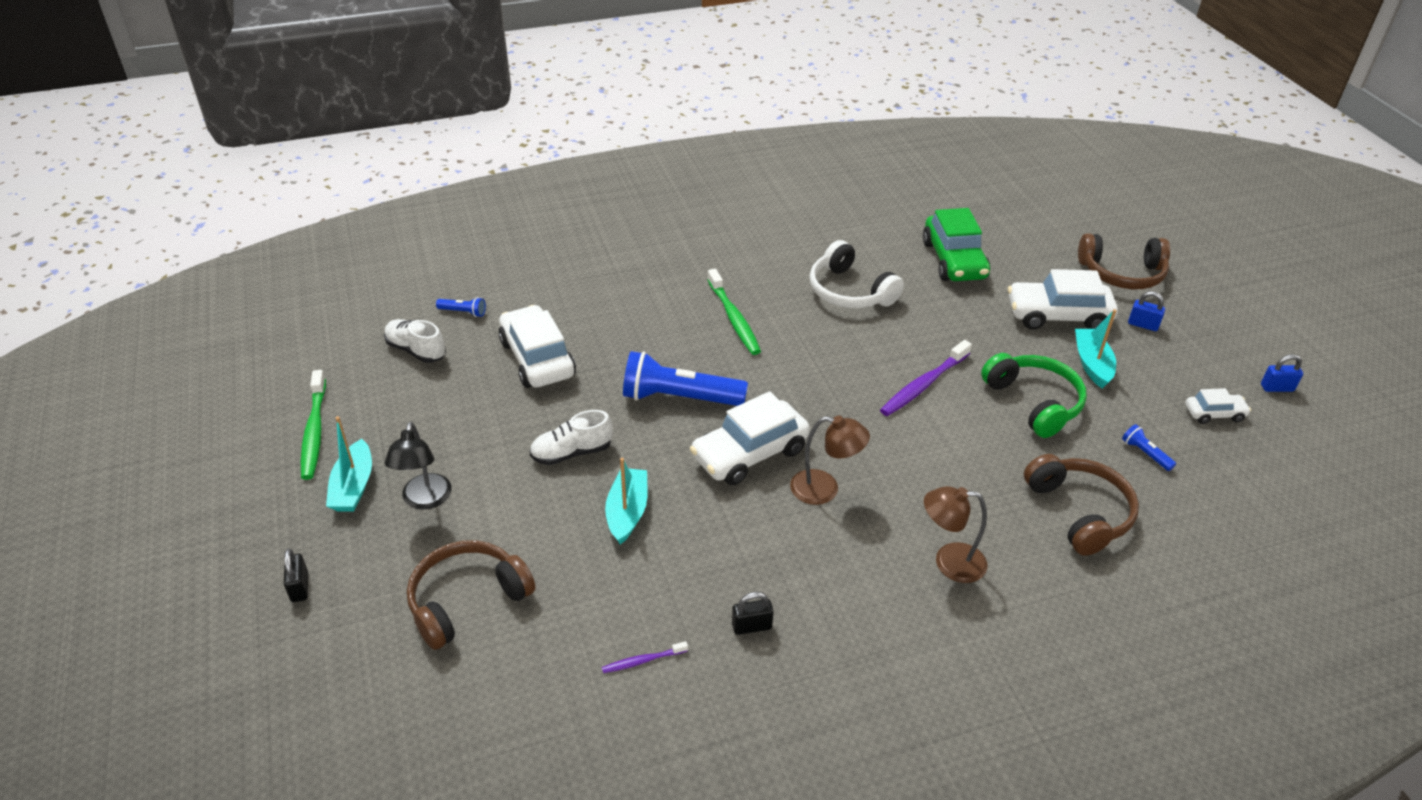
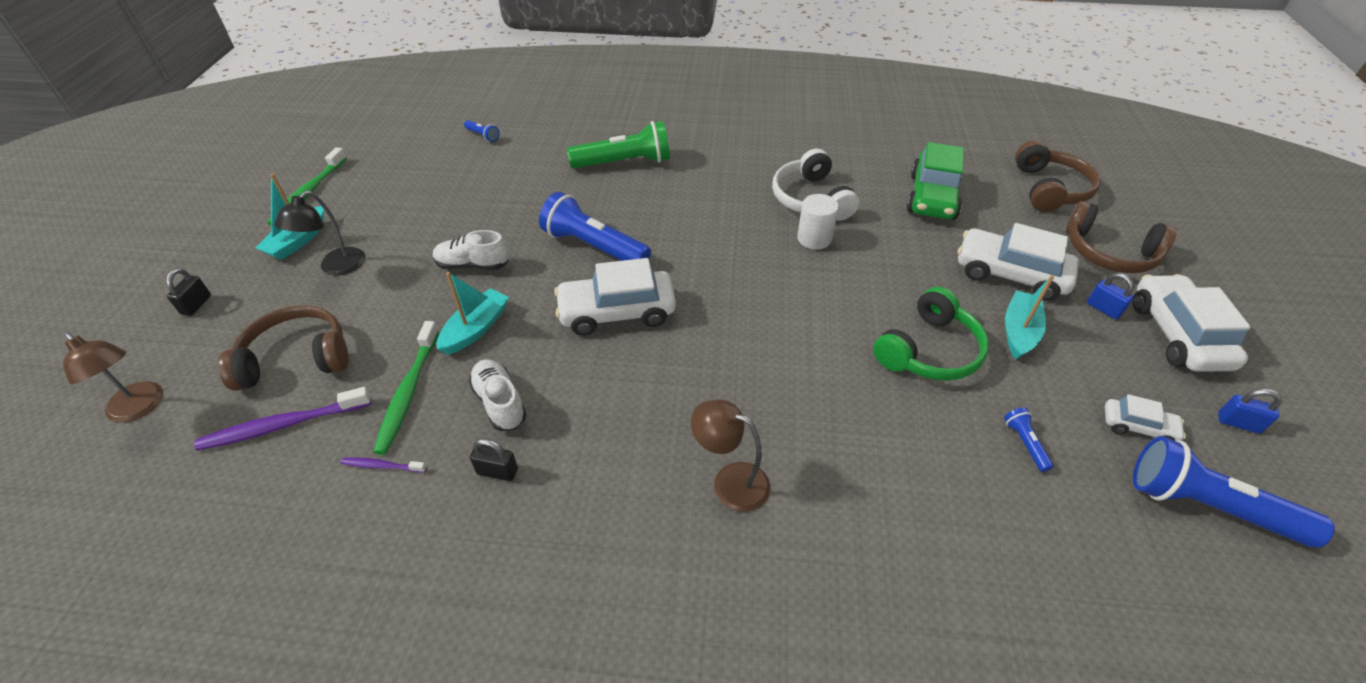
camera: 25 degrees right, 5 degrees up
(416, 350) = (426, 154): white shoe -> white shoe (500, 403)
(537, 359) = (507, 184): white car -> white car (1177, 334)
(643, 302) = (624, 163): none -> green flashlight
(733, 318) = (690, 194): green toothbrush -> green toothbrush (408, 392)
(824, 489) = (660, 366): brown lamp -> brown lamp (140, 408)
(878, 330) = (814, 238): none -> white cylinder
(924, 385) = (824, 300): purple toothbrush -> purple toothbrush (284, 425)
(1034, 402) = (929, 350): green headphones -> green headphones turned 45 degrees clockwise
(1079, 512) = (907, 480): brown headphones -> brown headphones (1049, 189)
(1285, 456) = (1207, 506): none -> blue flashlight

